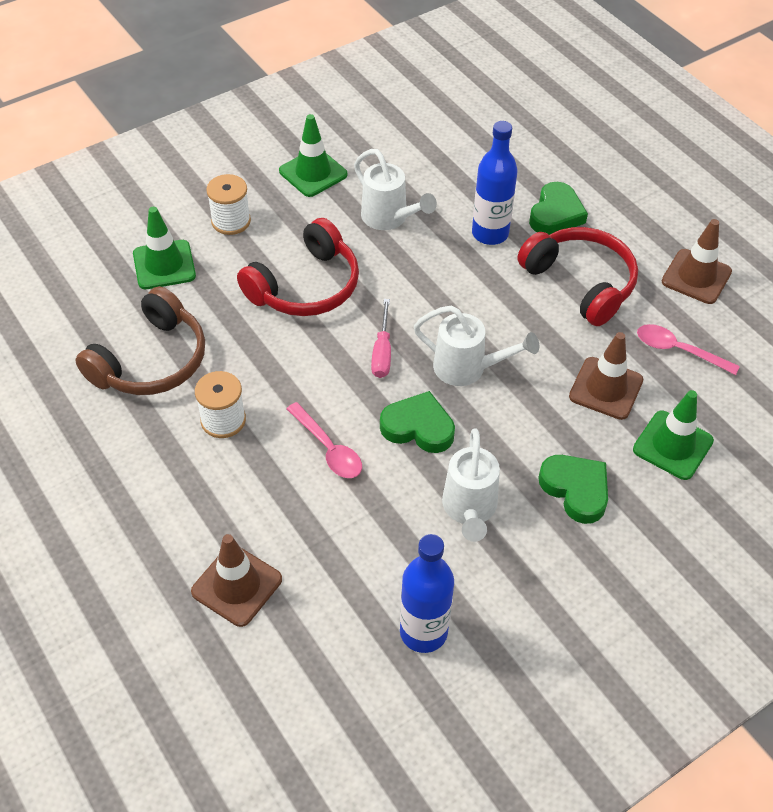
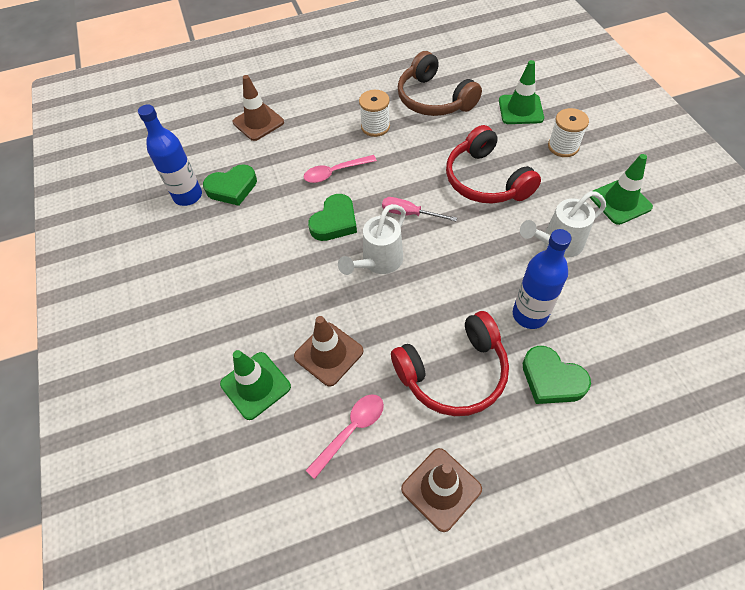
camera: 110 degrees right, 5 degrees up
(469, 509) = (258, 236): white watering can -> none
(576, 490) = (245, 303): green heart -> green heart (232, 188)

